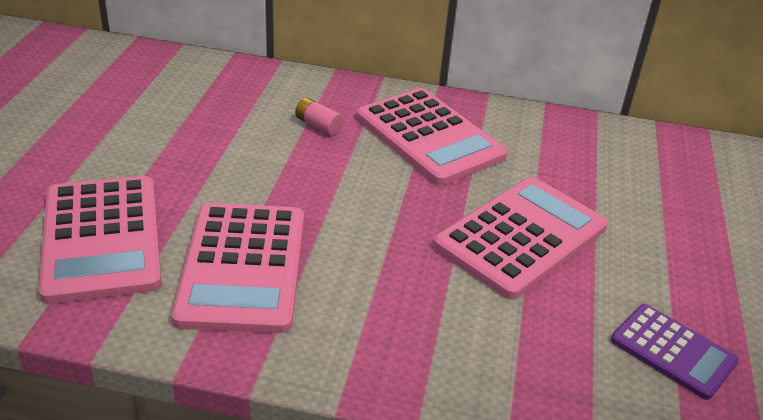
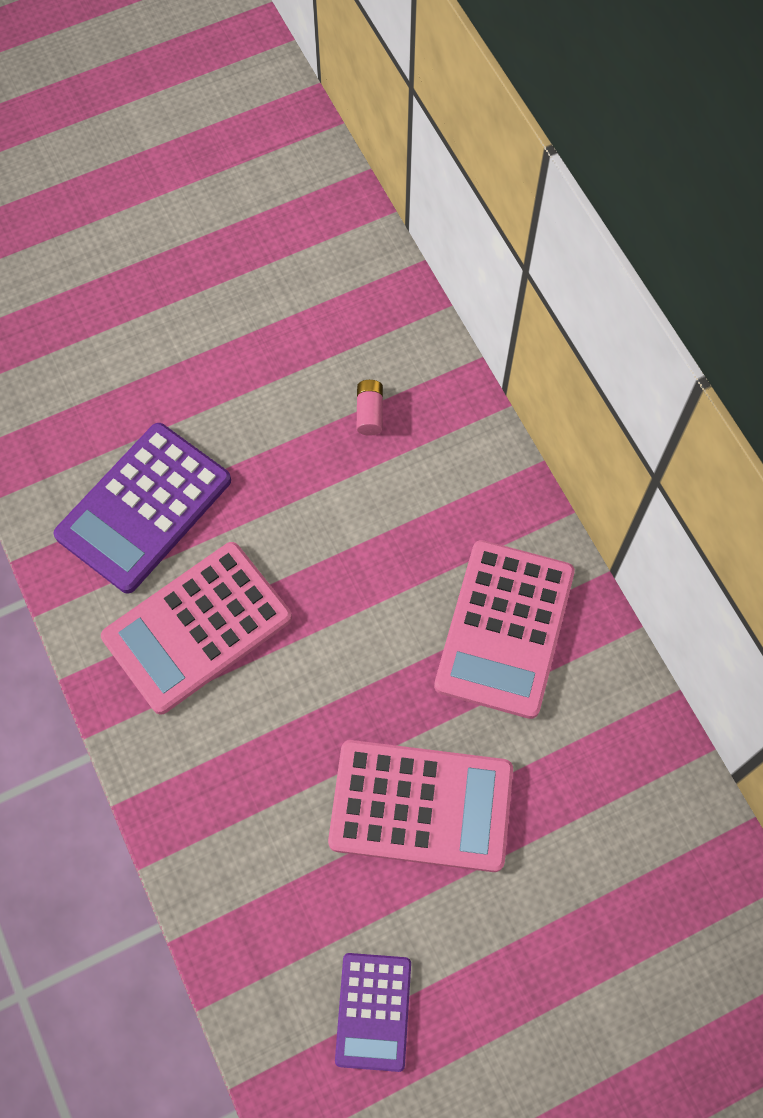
camera: 55 degrees right, 30 degrees up
(101, 238) = (144, 508): pink calculator -> purple calculator
(318, 125) = (431, 526): pink battery -> pink battery (369, 413)

